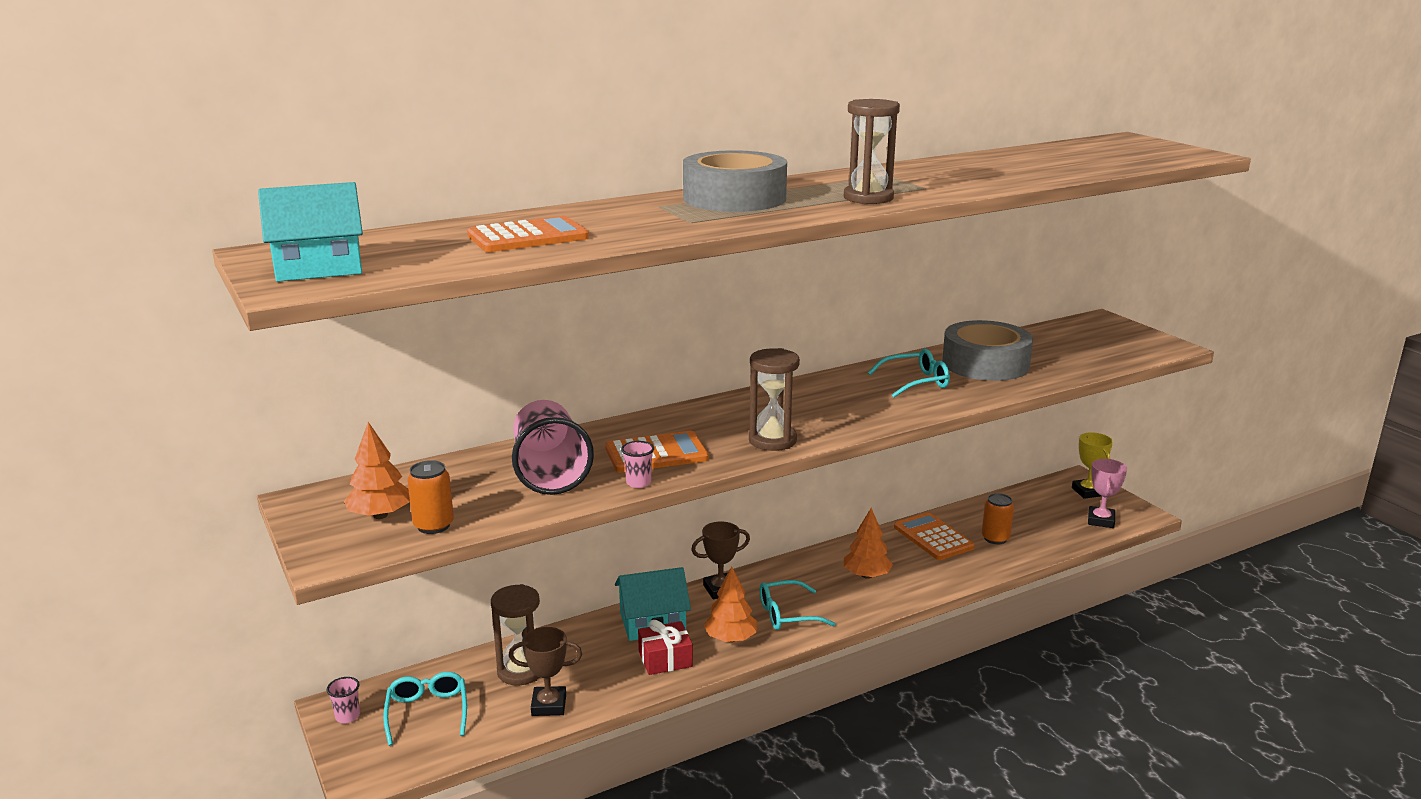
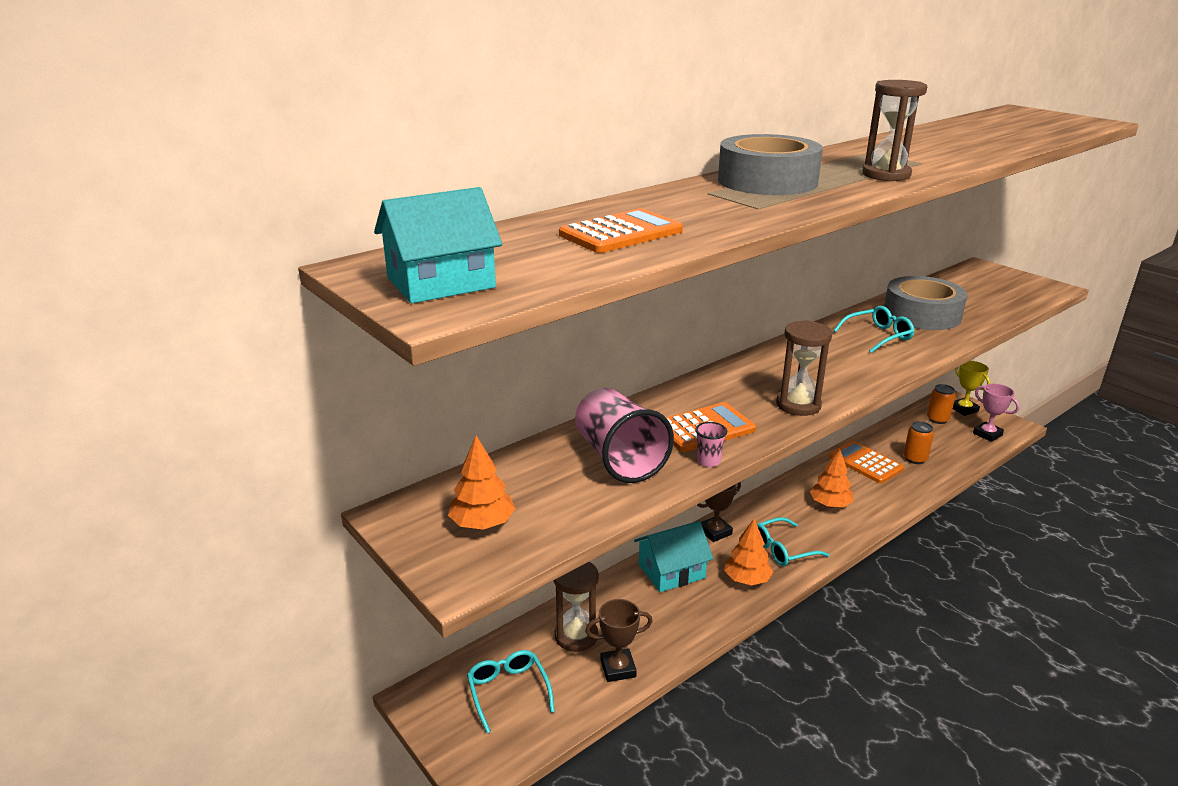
camera: 10 degrees left, 5 degrees up
(347, 716) = (433, 706): pink cup -> none
(433, 526) = (543, 530): orange can -> orange can (937, 419)
(665, 659) = (700, 607): red gift -> none
(1101, 520) = (987, 434): pink trophy -> pink trophy turned 45 degrees counterclockwise

